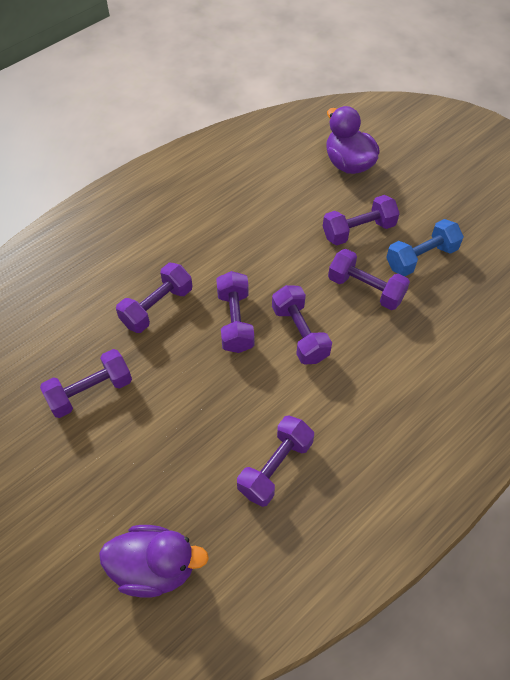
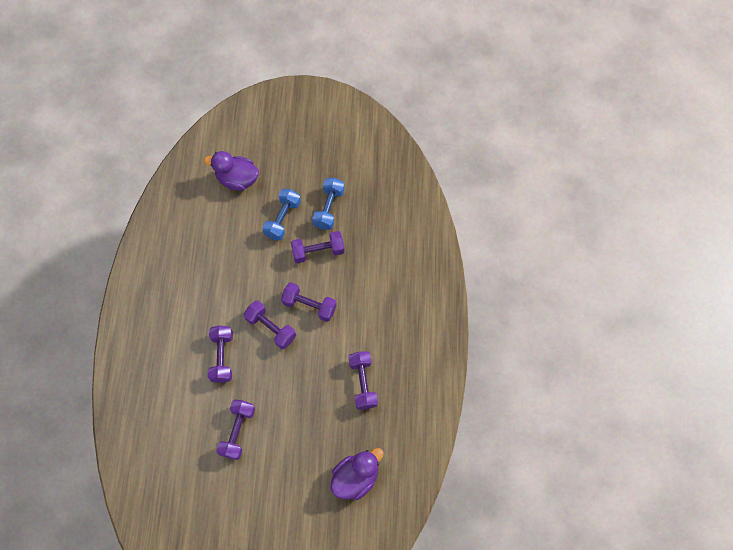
camera: 45 degrees left, 10 degrees up
(358, 230) = (283, 219): purple dumbbell -> blue dumbbell

